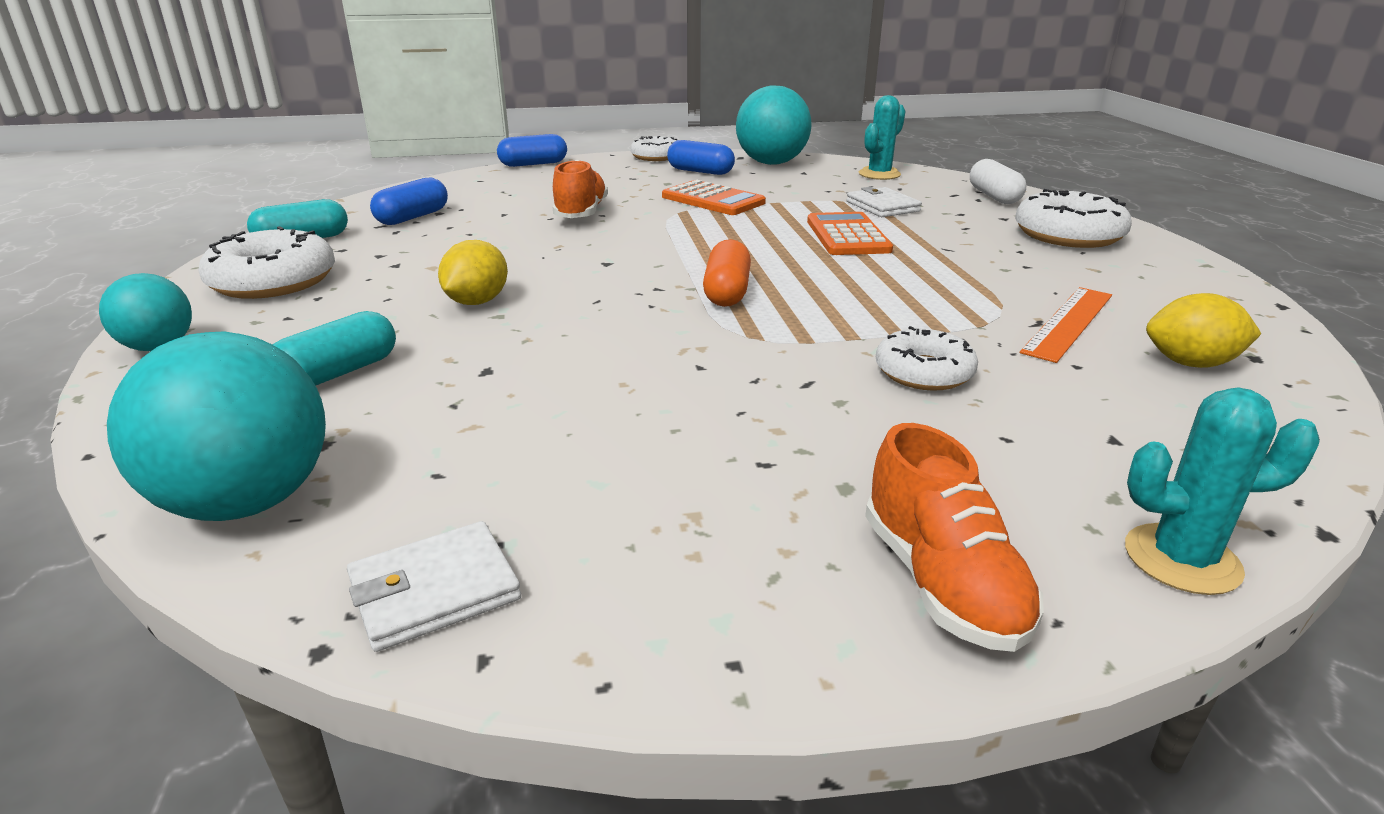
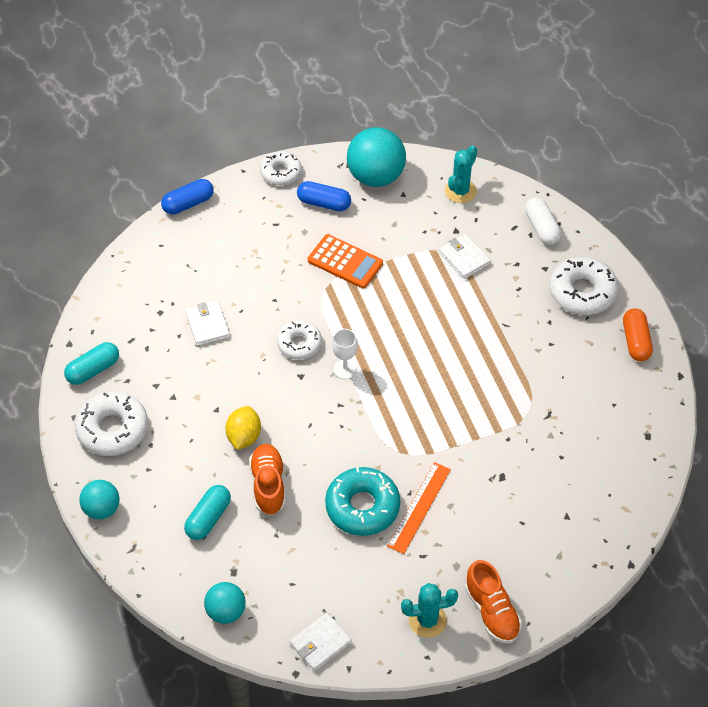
camera: 10 degrees left, 25 degrees up
(247, 502) = (226, 611): turquoise ball -> turquoise ball, size x0.58
(413, 217) = (146, 323): blue capsule -> none
(495, 223) = (207, 325): none -> white wallet
(581, 213) = (259, 300): orange shoe -> orange shoe (268, 485)
(652, 387) = (362, 507): none -> turquoise donut
(679, 263) = (345, 369): none -> white goblet
(727, 292) = (380, 404): orange capsule -> orange capsule (636, 341)
(847, 236) = (443, 313): orange calculator -> none
(924, 372) = (488, 474): white donut -> white donut (299, 344)
(1069, 323) = (564, 413): orange ruler -> orange ruler (419, 507)
(1182, 559) = (575, 587): turquoise cactus -> turquoise cactus (427, 620)
(1190, 363) = (615, 447): yellow lemon -> none

